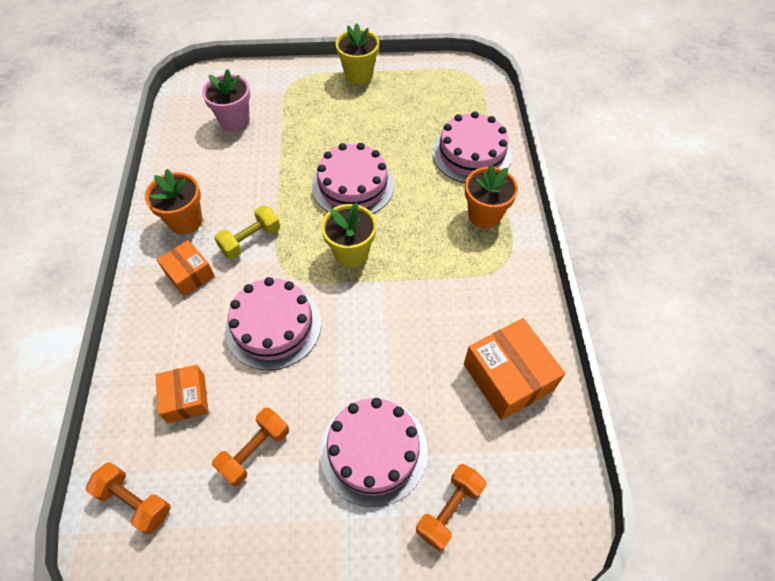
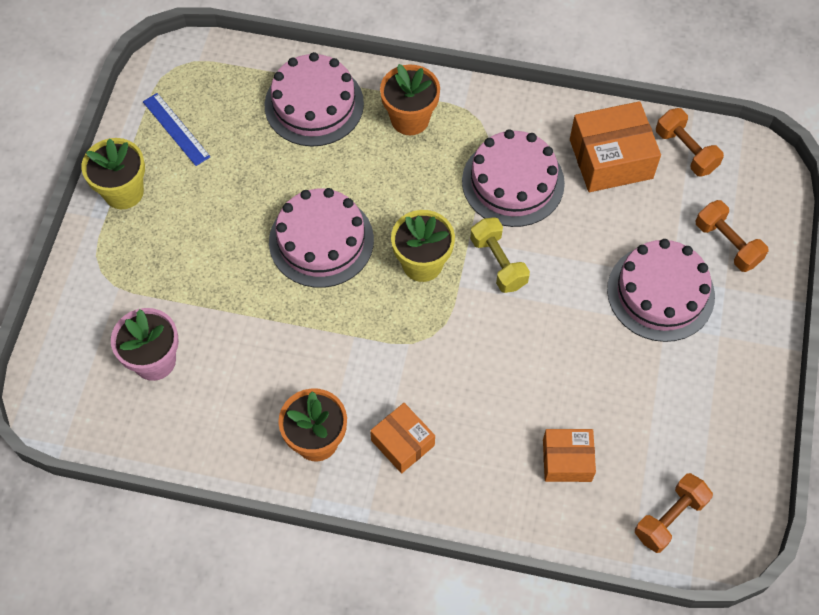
camera: 75 degrees left, 5 degrees up
(189, 274) = (402, 443): orange box -> orange box turned 75 degrees clockwise
(250, 240) = (371, 368): yellow dumbbell -> yellow dumbbell (498, 263)
(255, 451) = (639, 399): orange dumbbell -> orange dumbbell (685, 151)
(273, 325) = (498, 360): pink cake -> pink cake (513, 182)
(418, 87) = (176, 129): none -> blue ruler

